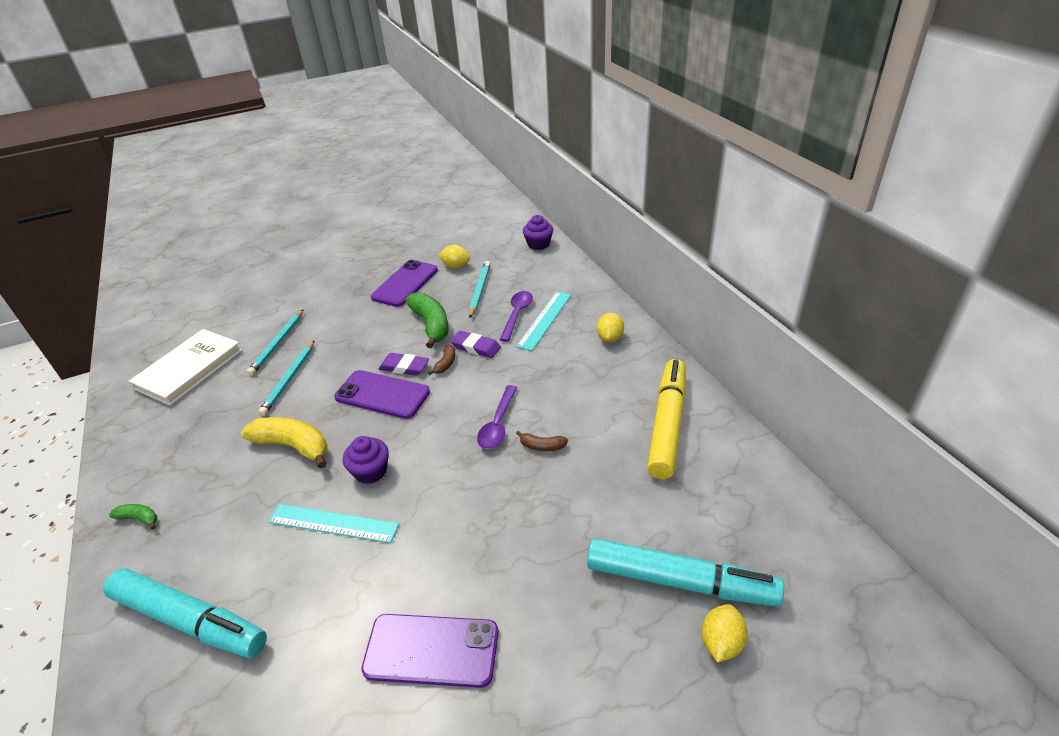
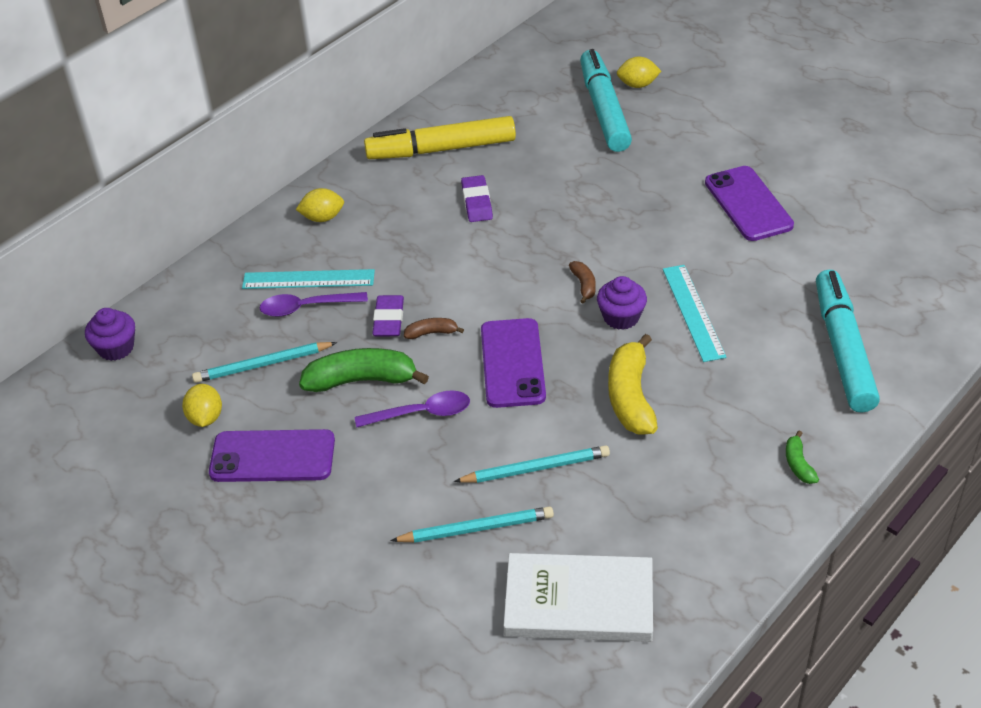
camera: 115 degrees left, 5 degrees up
(404, 367) = (456, 367): purple eraser -> purple eraser (477, 202)
(431, 325) = (362, 380): green banana -> green banana turned 45 degrees clockwise
(498, 424) = (504, 254): purple spoon -> purple spoon (421, 413)
(542, 446) = (516, 215): brown banana -> brown banana (584, 285)

